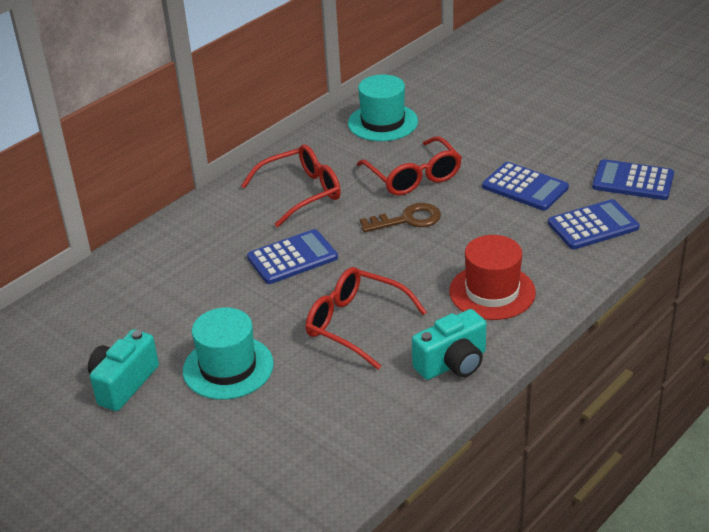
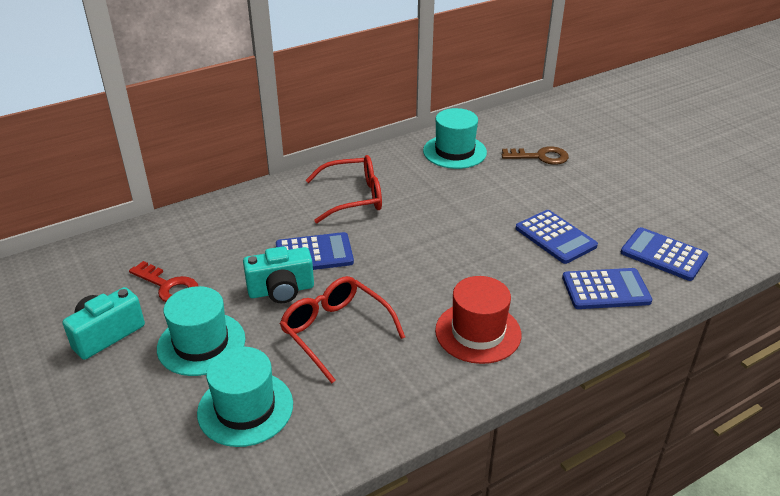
camera: 15 degrees right, 0 degrees up
(159, 324) = (168, 286): none -> red key
(307, 411) = (245, 408): none -> turquoise hat
(407, 220) = (433, 243): brown key -> brown key (540, 157)
(414, 177) = (458, 205): red glasses -> none
(452, 363) = (405, 397): turquoise camera -> turquoise camera (281, 290)

